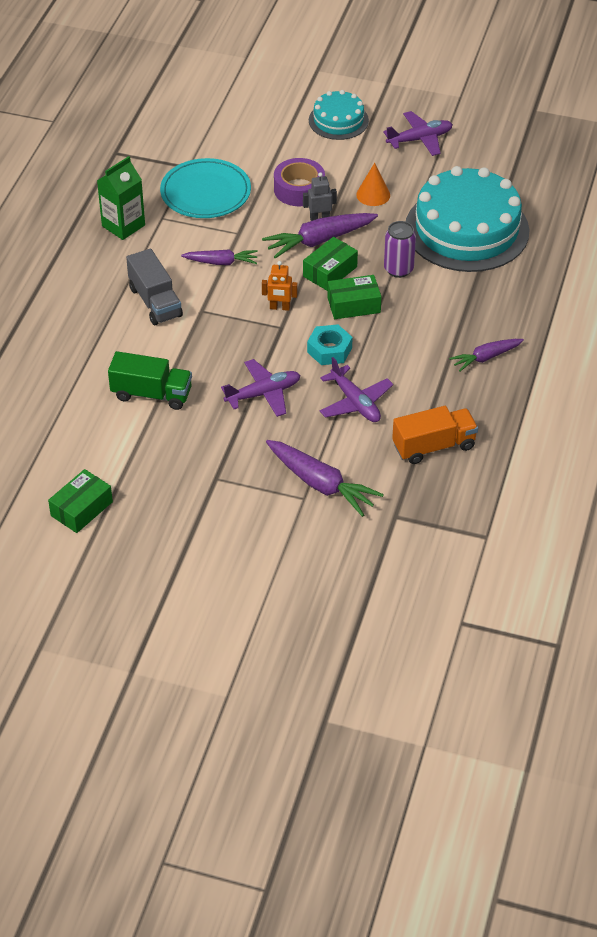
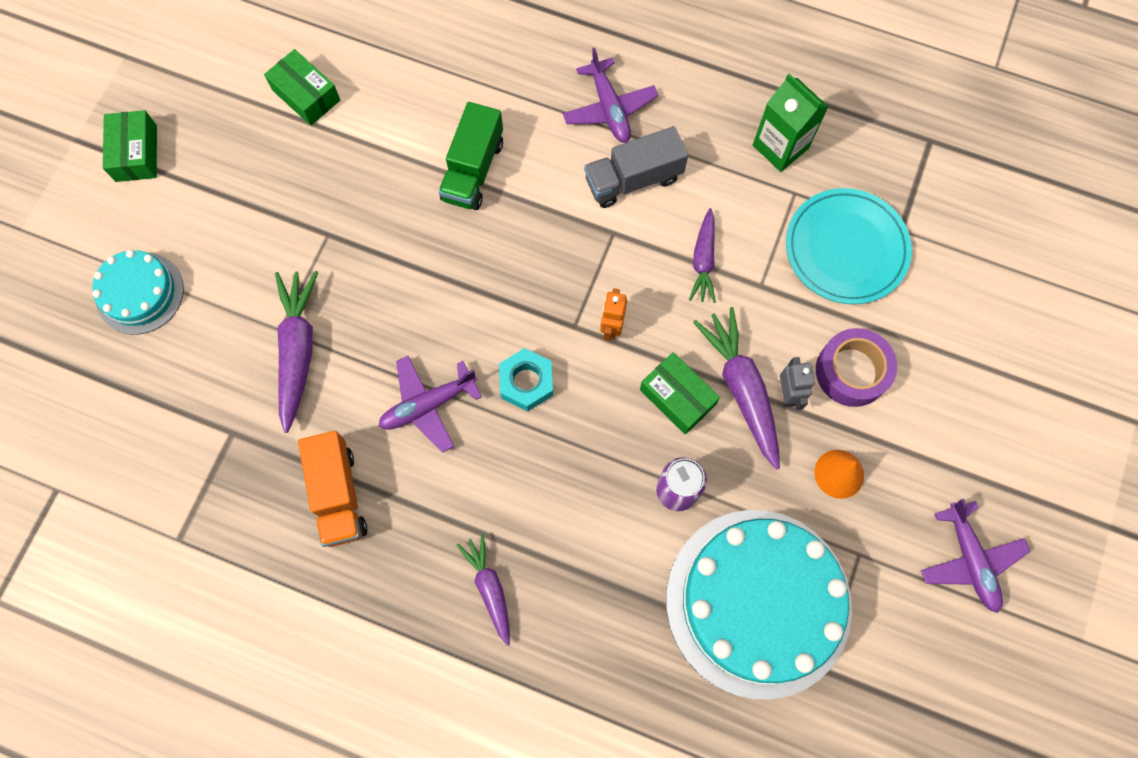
camera: 95 degrees right, 25 degrees up
(263, 393) = (458, 296): purple plane -> purple plane (609, 108)
(321, 484) = (298, 350): purple carrot -> purple carrot turned 135 degrees clockwise
(338, 120) = (1012, 441): turquoise cake -> turquoise cake (139, 293)
(353, 305) = (609, 422): green box -> green box (136, 153)

